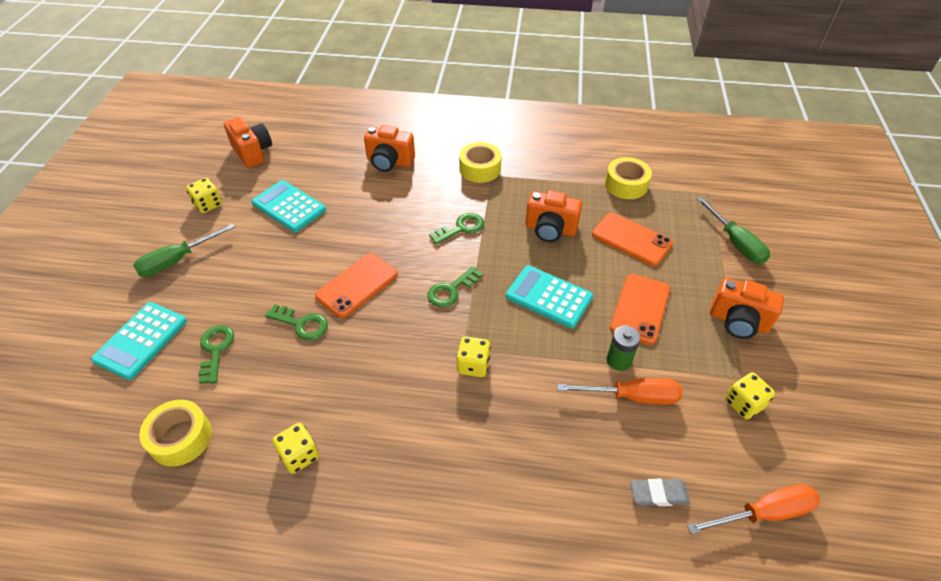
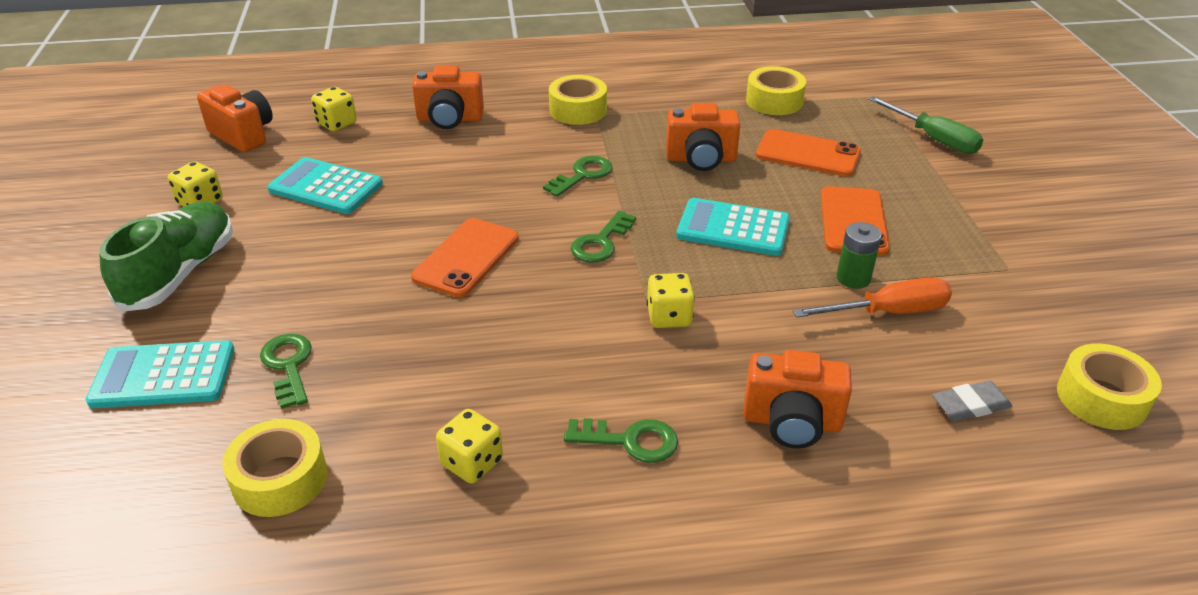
camera: 15 degrees left, 10 degrees down
(141, 340) = (163, 376): turquoise calculator -> turquoise calculator turned 75 degrees clockwise
(177, 260) = (180, 273): green screwdriver -> green shoe
(302, 324) = (406, 314): green key -> green key (630, 441)
(738, 322) = (976, 215): orange camera -> orange camera (792, 422)
(743, 404) = (1024, 294): yellow dice -> yellow dice (337, 123)
(763, 513) = (1101, 398): orange screwdriver -> yellow tape

